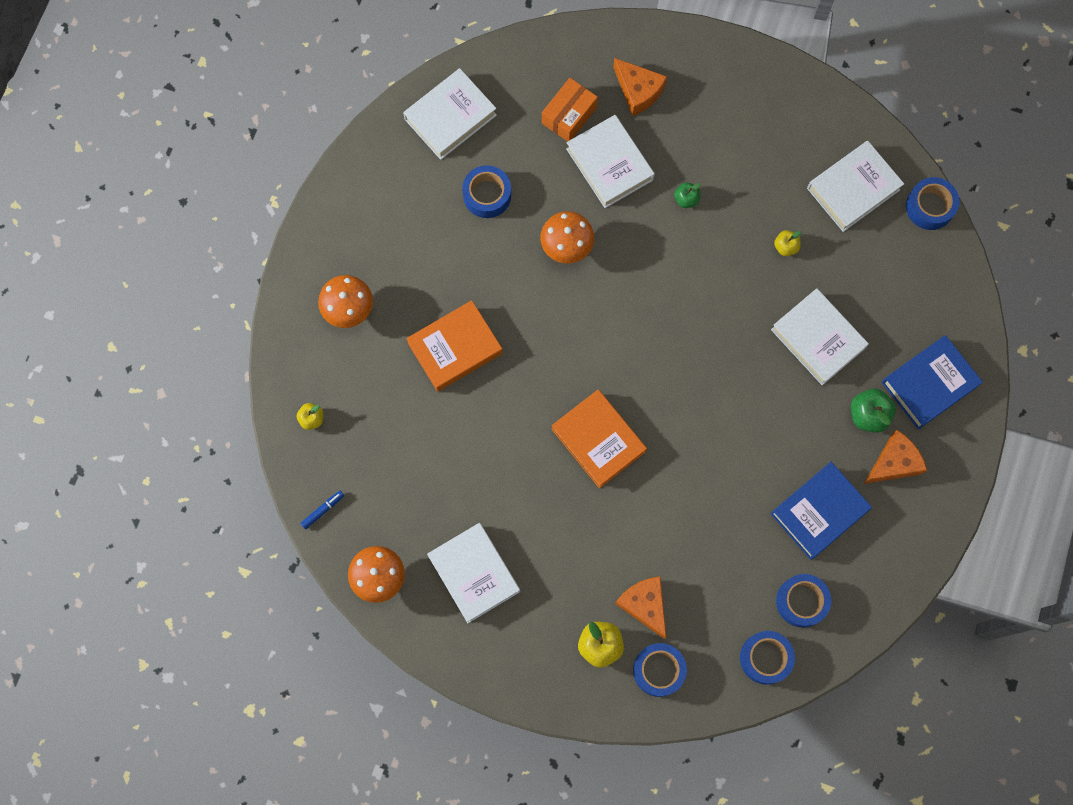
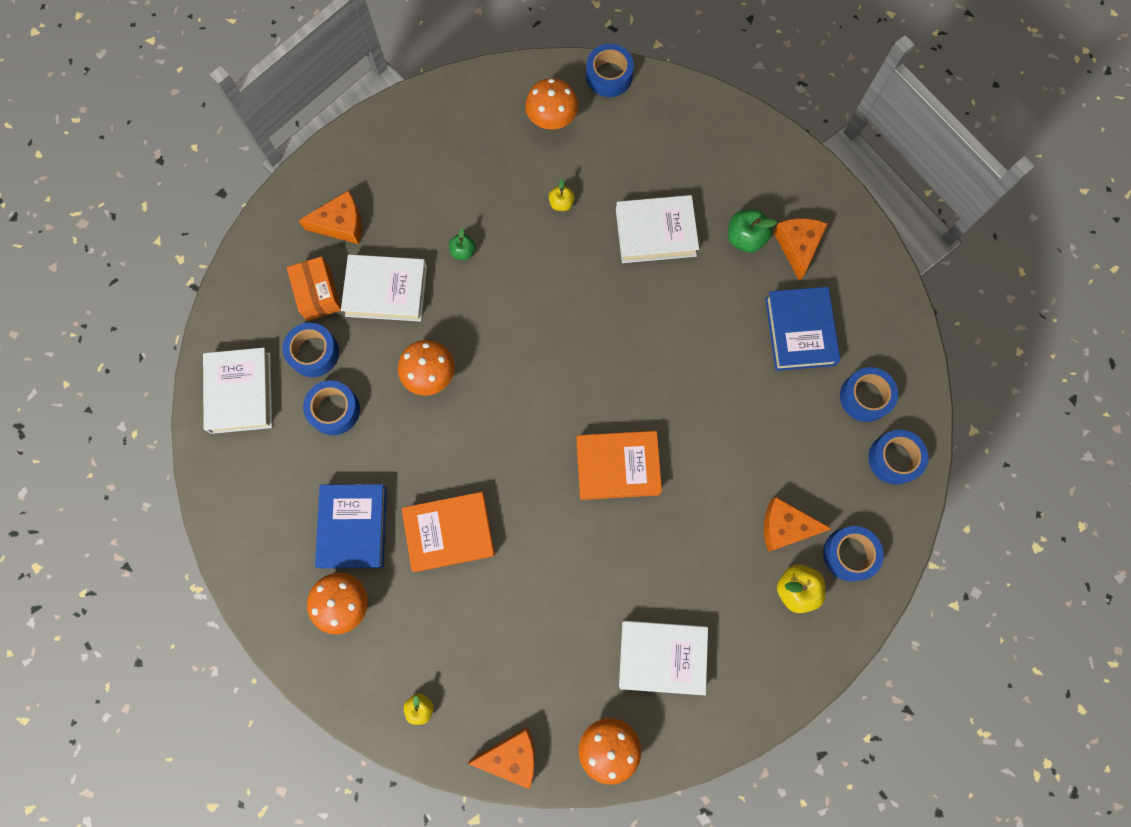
camera: 55 degrees left, 0 degrees up
(323, 510) = (512, 756): blue marker -> orange cheese
(455, 348) = (449, 533): orange book -> orange book turned 75 degrees clockwise
(520, 147) = (314, 353): none -> blue tape
(853, 189) = (552, 120): white book -> orange mushroom
(929, 384) = (752, 176): blue book -> blue book (353, 527)

